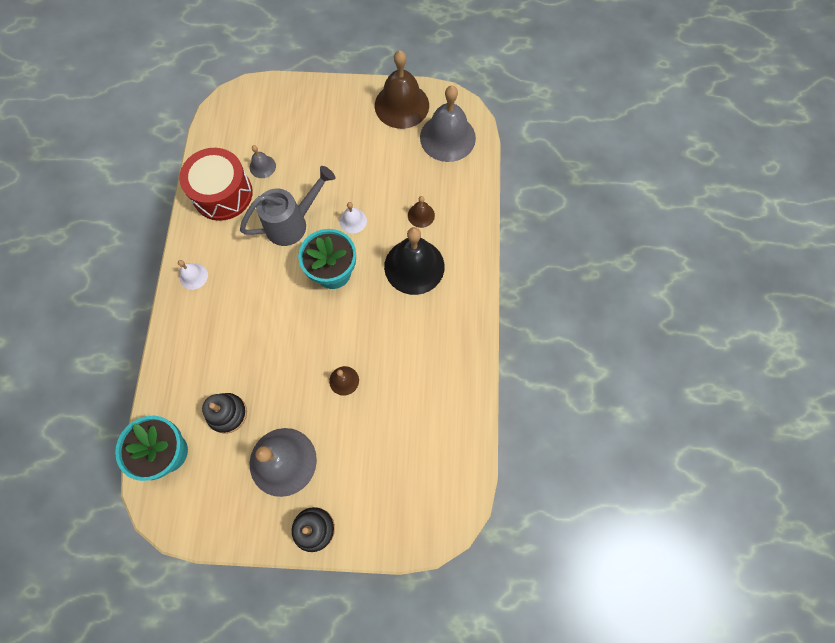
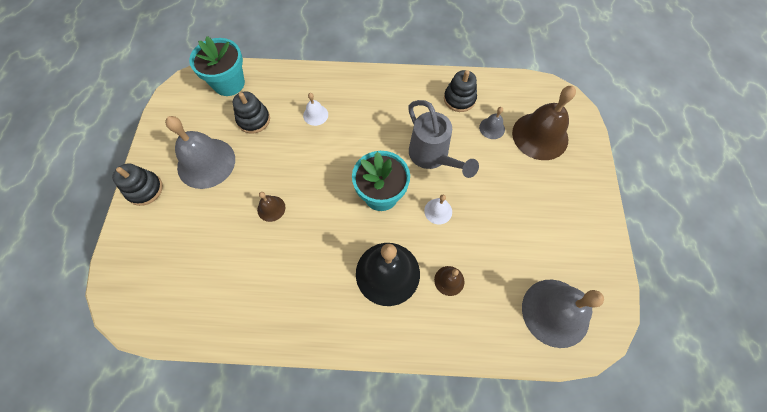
camera: 90 degrees right, 5 degrees down
(193, 276) = (377, 85): white bell -> white bell (315, 115)
(222, 193) = (459, 99): red drum -> black stacking toy
(401, 105) = (590, 258): brown bell -> brown bell (540, 136)

